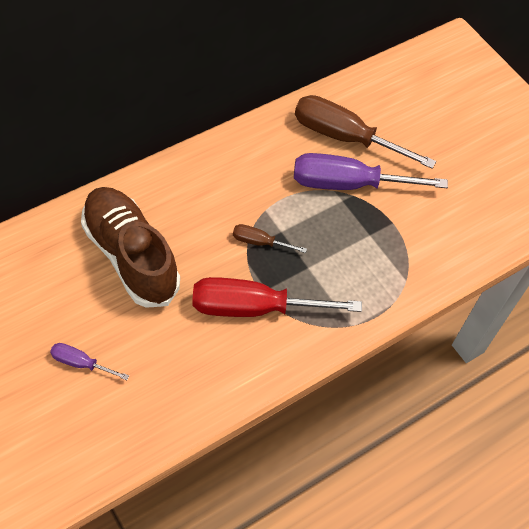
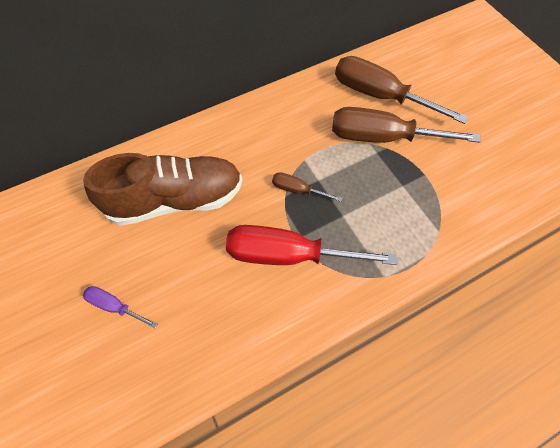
camera: 10 degrees right, 5 degrees up
(131, 256) = (176, 200): brown shoe -> brown shoe turned 105 degrees clockwise
(348, 184) = (382, 137): purple screwdriver -> brown screwdriver

